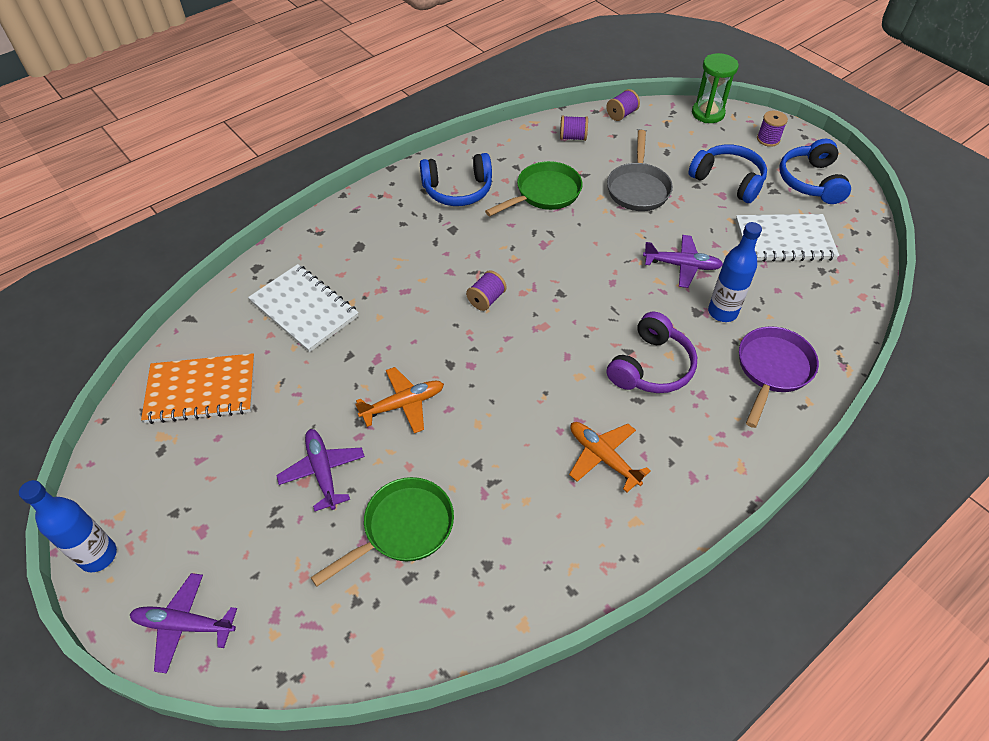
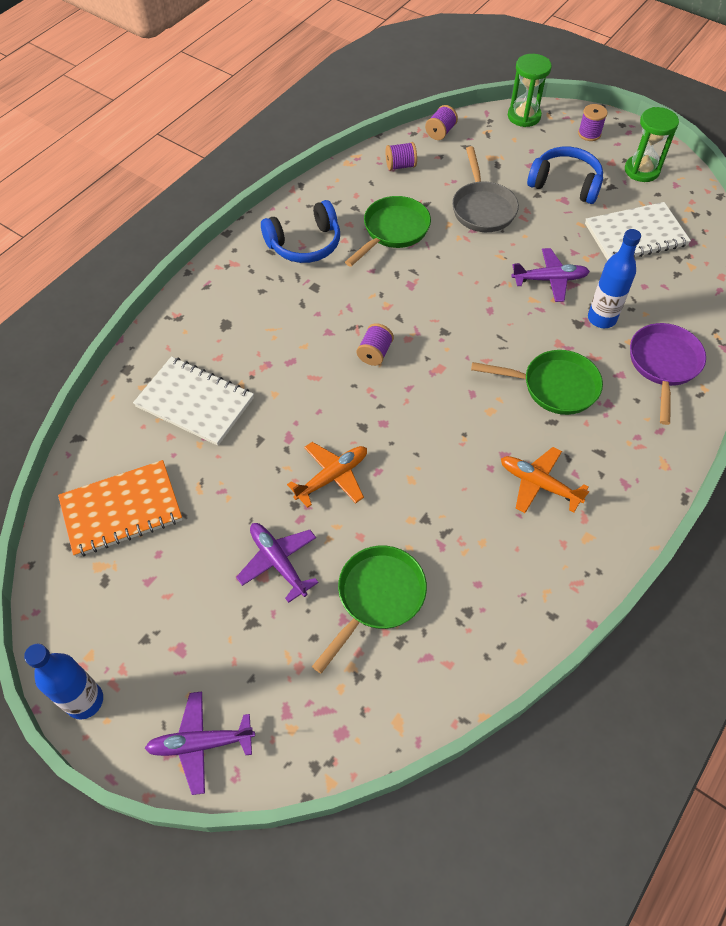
camera: 15 degrees left, 5 degrees up
(651, 367) = (554, 386): purple headphones -> green pan
(811, 181) = (642, 170): blue headphones -> green hourglass

